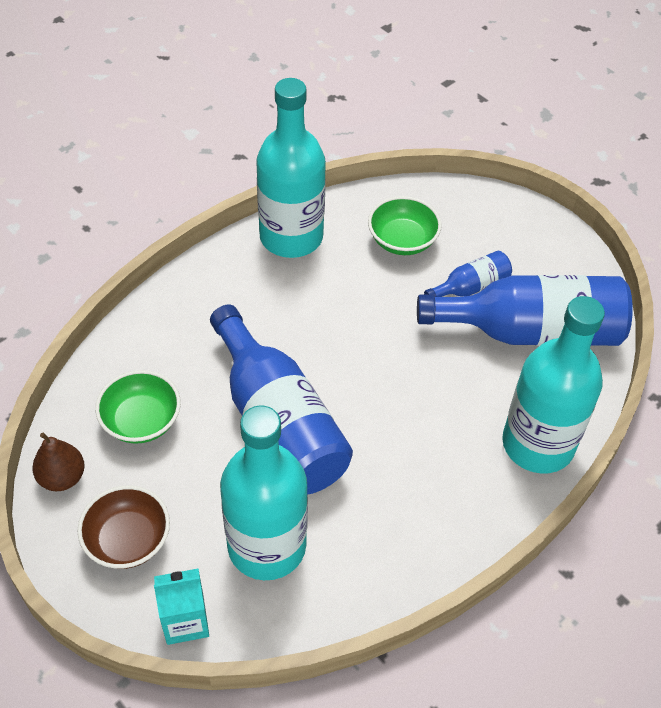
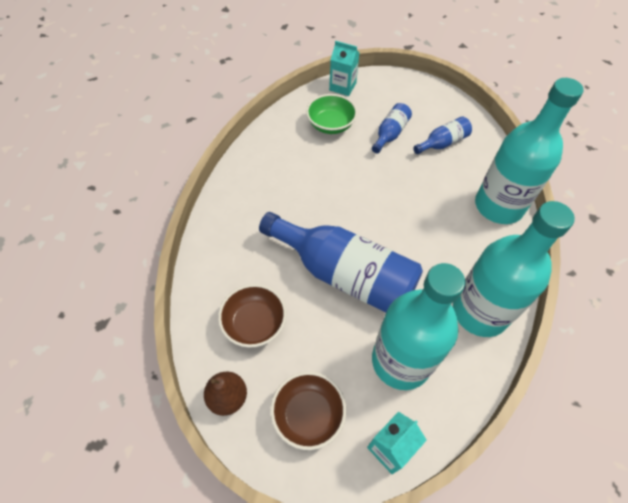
camera: 30 degrees left, 5 degrees up
(141, 421) = (254, 323): green bowl -> brown bowl
(291, 237) = (262, 153): turquoise bottle -> turquoise bottle (480, 312)
(458, 198) = (342, 87): none -> turquoise carton
(531, 331) = (442, 143): blue bottle -> blue bottle, size x0.46

